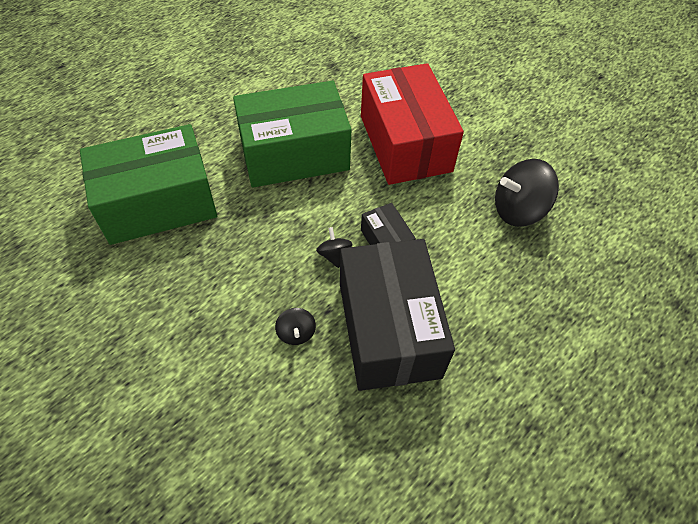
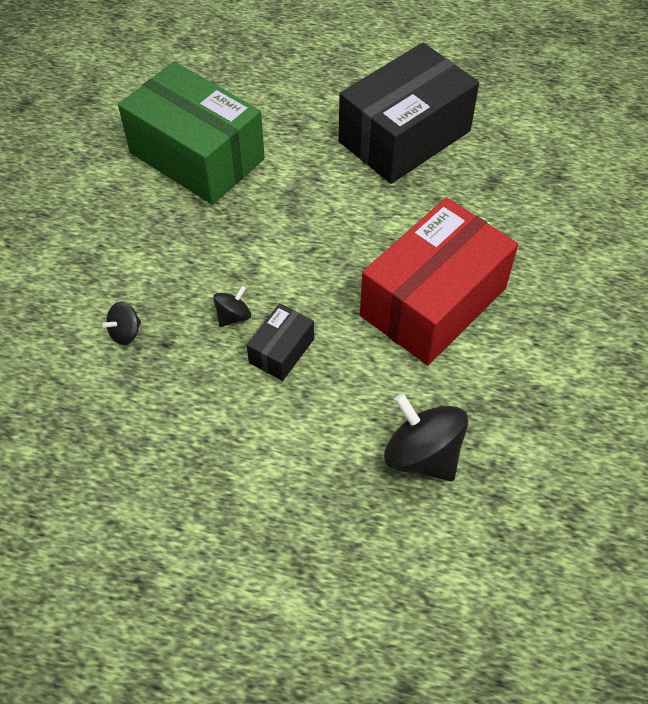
camera: 60 degrees right, 0 degrees up
(294, 154) = (336, 217): green box -> none
(389, 329) = (177, 404): black box -> black box (404, 136)

